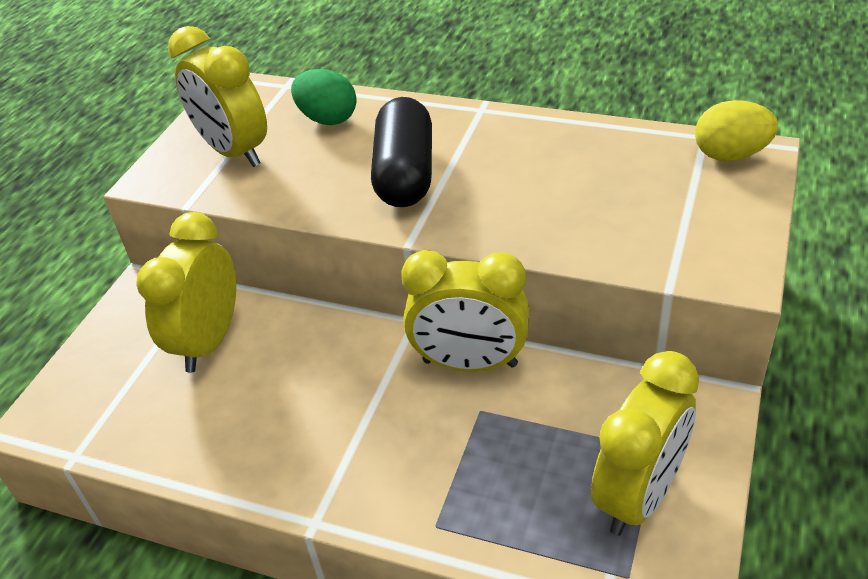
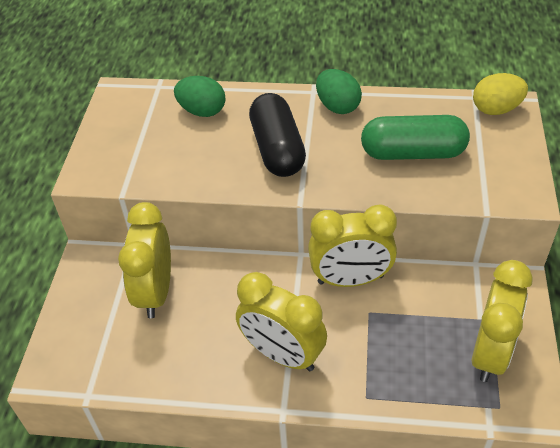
camera: 15 degrees left, 5 degrees up
(234, 152) = (141, 146): yellow clock -> yellow clock (282, 354)
(506, 130) = (337, 106): none -> green egg
(588, 198) = (413, 153): none -> green capsule

